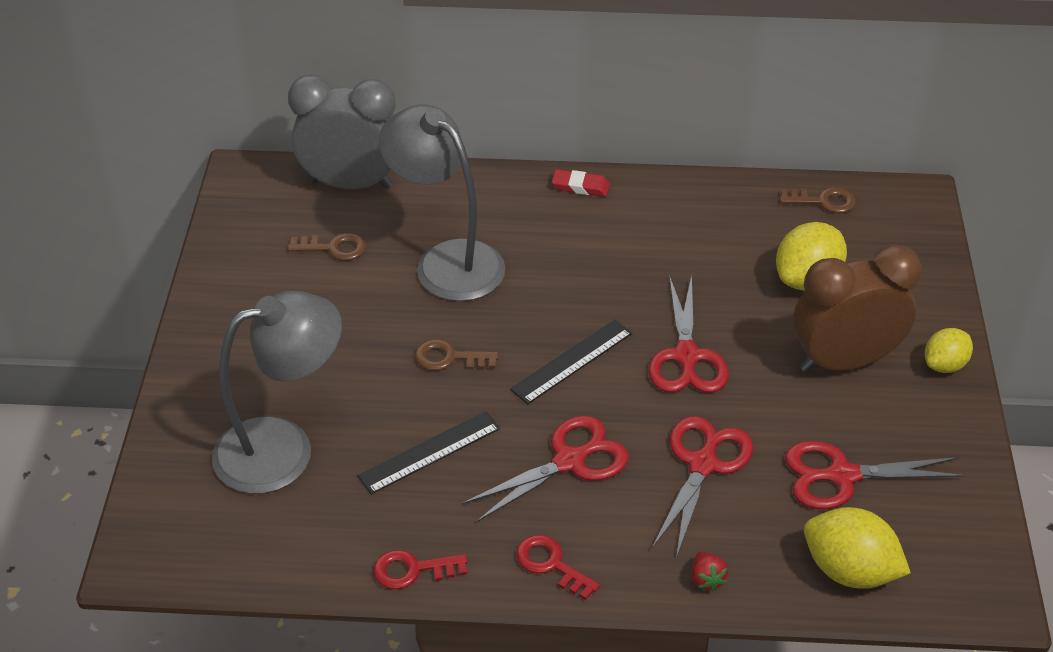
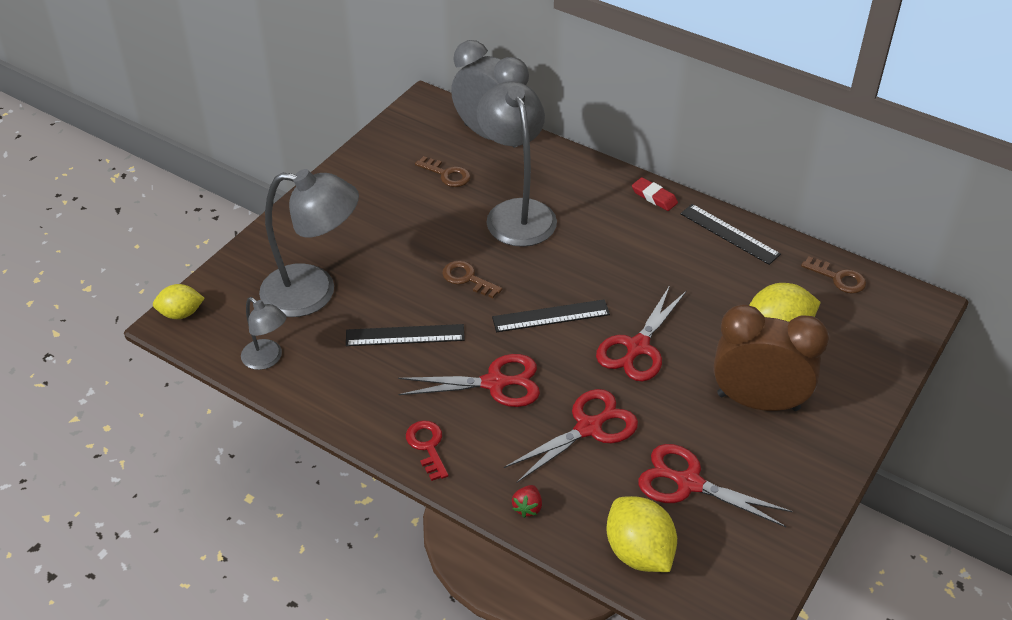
camera: 30 degrees right, 0 degrees up
(290, 551) = (267, 359): none -> grey lamp
(413, 570) = (334, 407): red key -> none
(686, 196) = (729, 234): none -> black ruler
(944, 365) = (839, 439): yellow lemon -> yellow lemon (181, 313)

